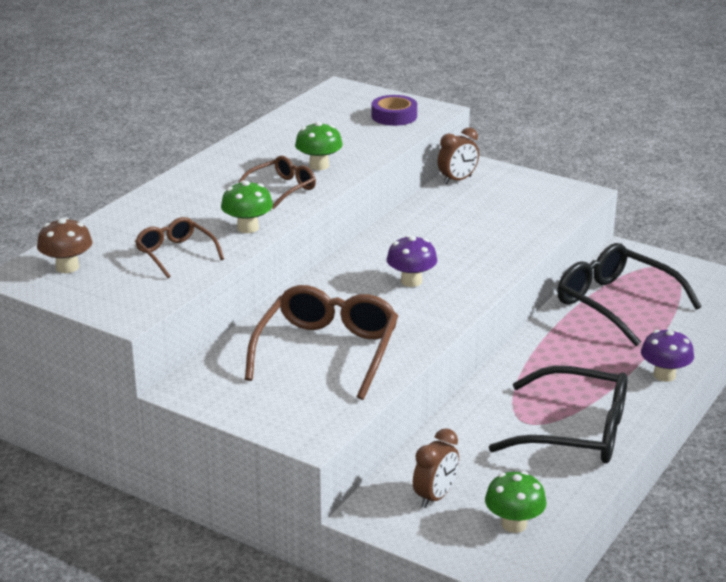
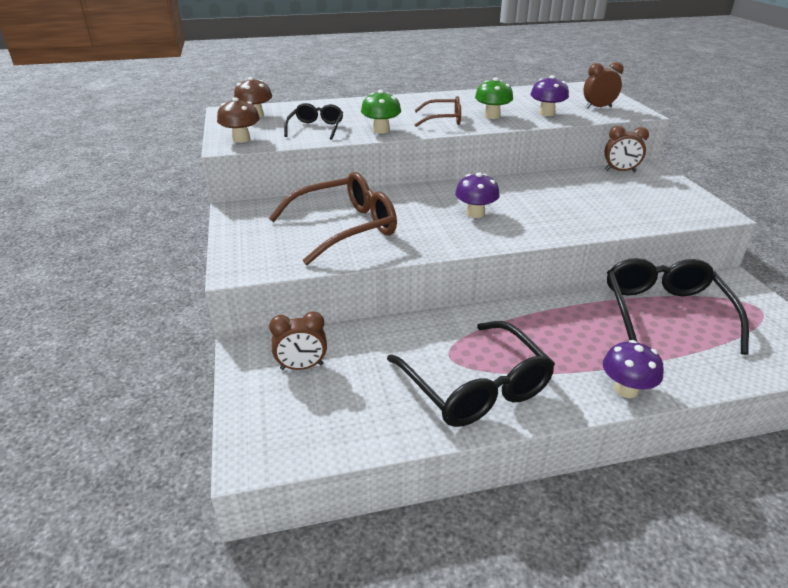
camera: 45 degrees right, 5 degrees up
(126, 302) = (241, 139): none -> brown mushroom
(176, 254) = (316, 128): brown glasses -> black glasses
(362, 142) = (546, 113): none -> purple mushroom
(394, 116) = (598, 107): purple tape -> brown clock
(514, 524) = (314, 423): green mushroom -> none

